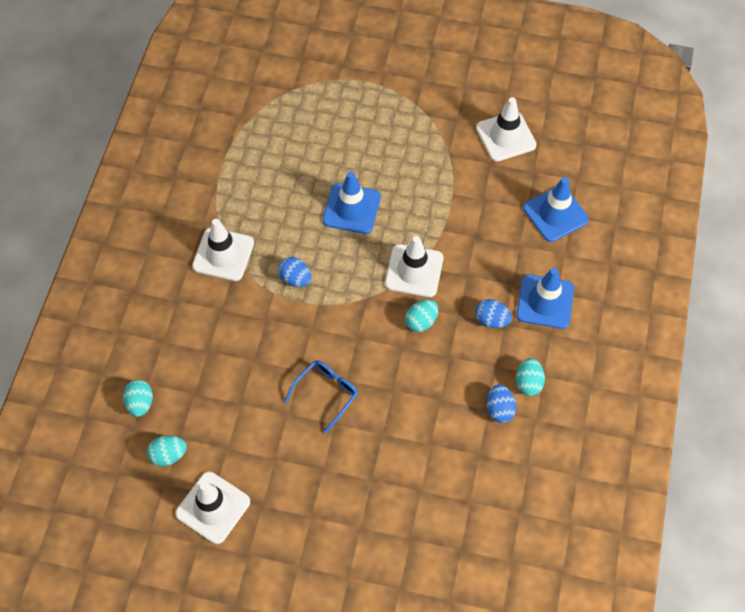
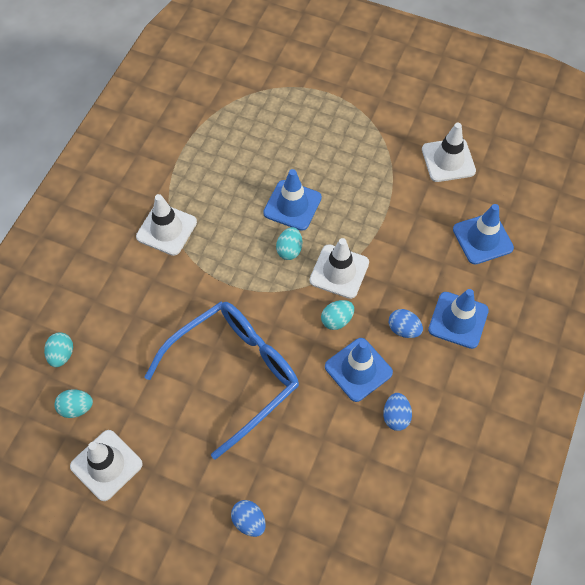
camera: 10 degrees right, 0 degrees up
(295, 279) = (227, 262): blue egg -> blue egg (249, 521)
(326, 393) = (234, 374): blue glasses -> blue glasses, size x2.20
(453, 368) = (358, 369): none -> blue traffic cone
(528, 383) = (428, 395): turquoise egg -> turquoise egg (289, 250)

